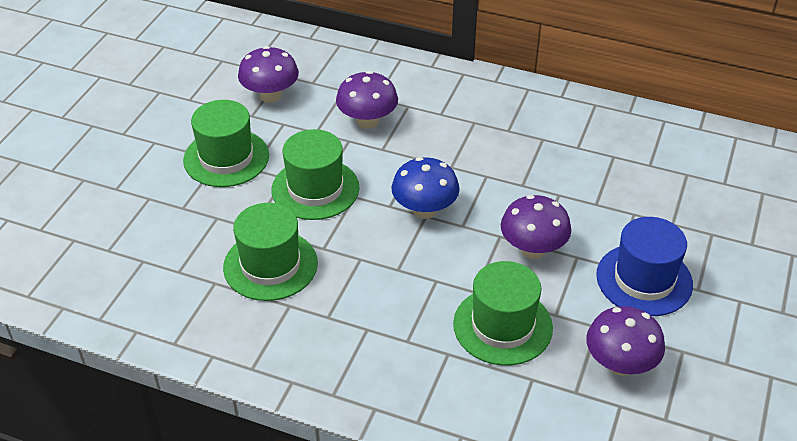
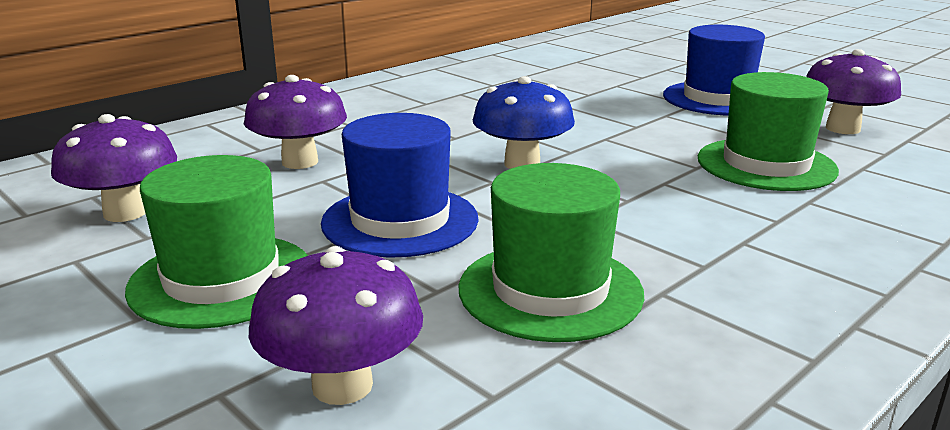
camera: 65 degrees left, 20 degrees down
(315, 189) = (400, 221): green hat -> blue hat
(533, 249) = (640, 128): purple mushroom -> purple mushroom (342, 385)

